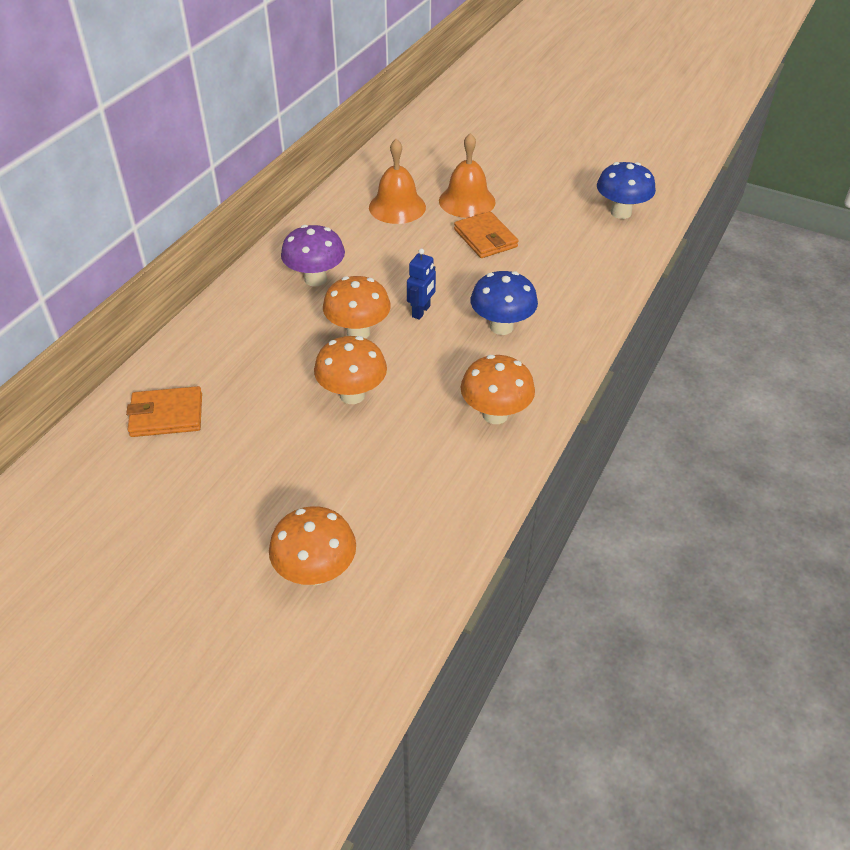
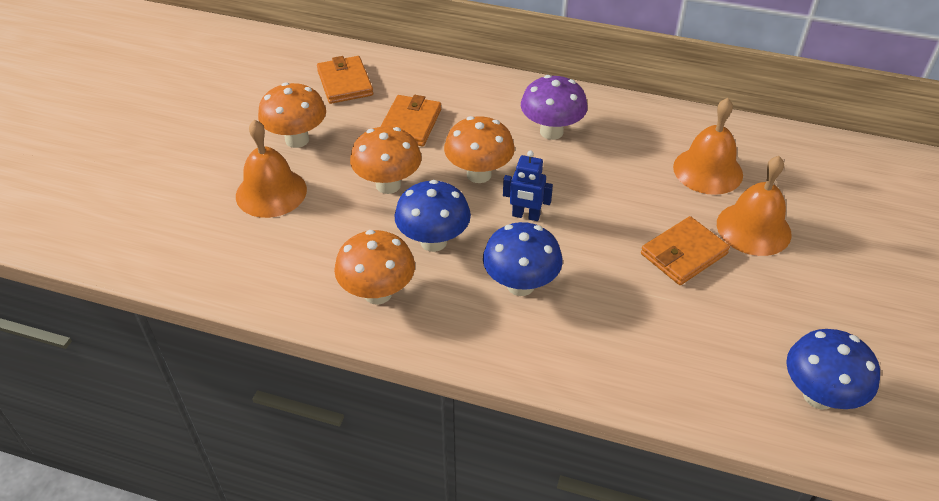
camera: 80 degrees right, 0 degrees up
(263, 370) = (410, 124): none -> orange wallet
(316, 572) = (179, 198): orange mushroom -> orange mushroom (297, 140)
(334, 487) = (271, 192): none -> orange bell
(439, 372) = (433, 241): none -> blue mushroom

